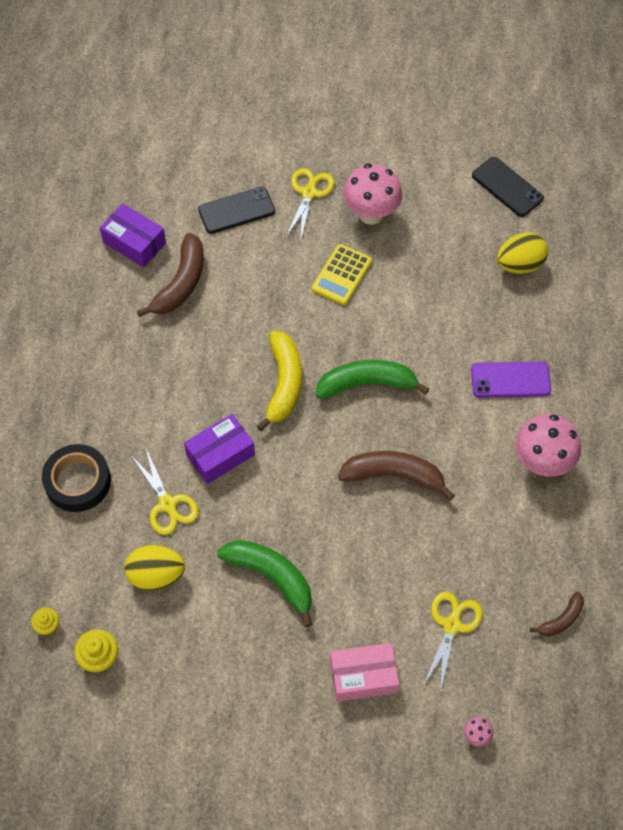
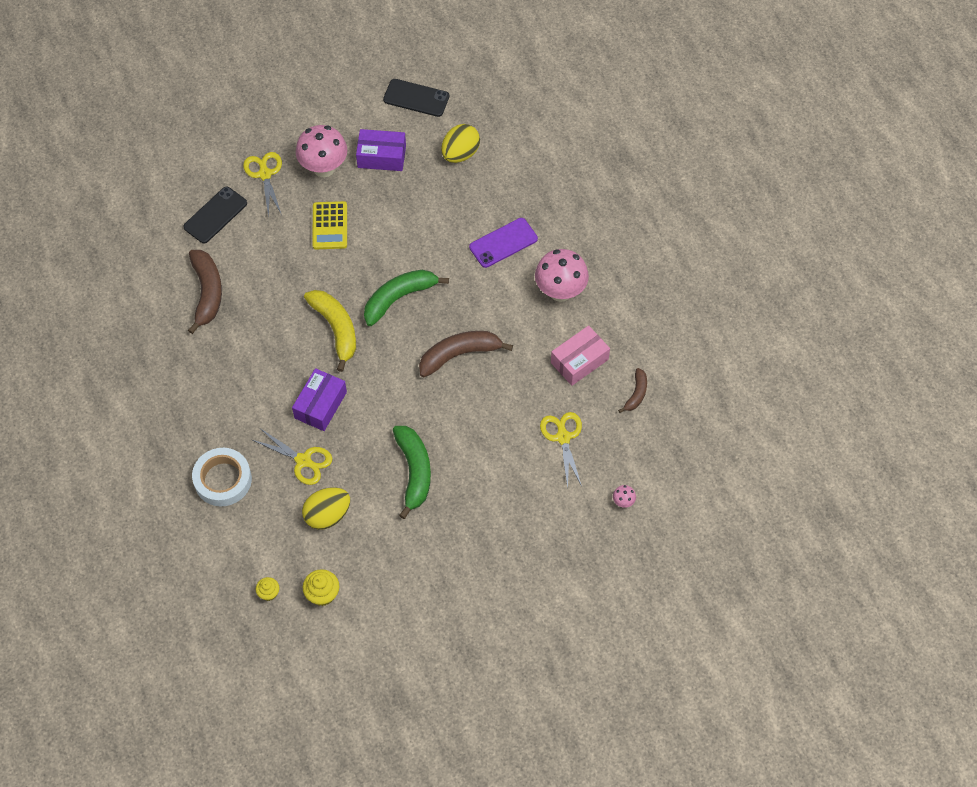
camera: 30 degrees left, 0 degrees up
(77, 481) = (223, 480): black tape -> white tape
(134, 243) = (149, 279): purple box -> purple box (381, 156)
(272, 577) = (414, 472): green banana -> green banana turned 75 degrees clockwise
(363, 676) = (522, 505): pink box -> pink box (579, 361)

